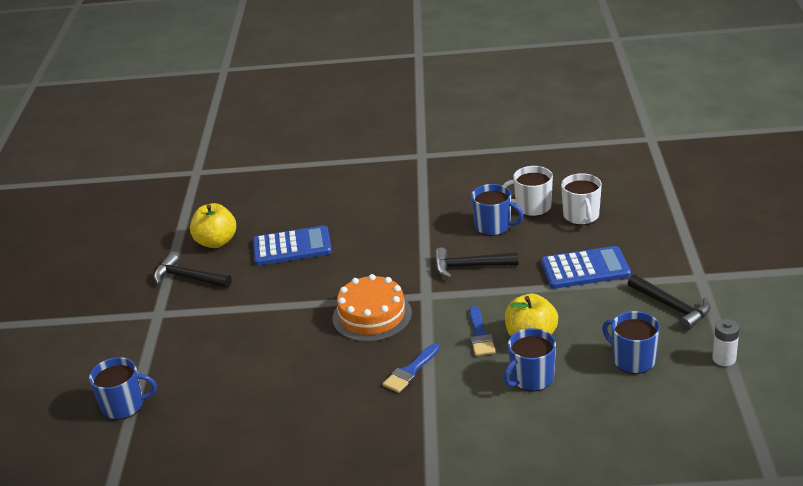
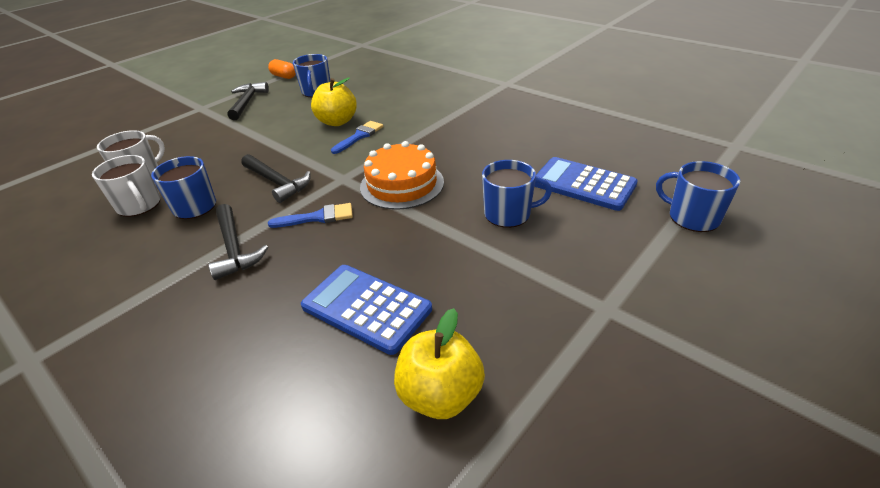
camera: 140 degrees left, 5 degrees up
(188, 278) = (531, 345): black hammer -> black hammer (234, 248)
(410, 371) = (432, 137): blue brush -> blue brush (317, 217)
(531, 378) = (376, 105): blue mug -> blue mug (508, 214)
(585, 269) = (229, 141): blue calculator -> blue calculator (583, 184)
(724, 359) = (284, 76): white battery -> orange capsule

